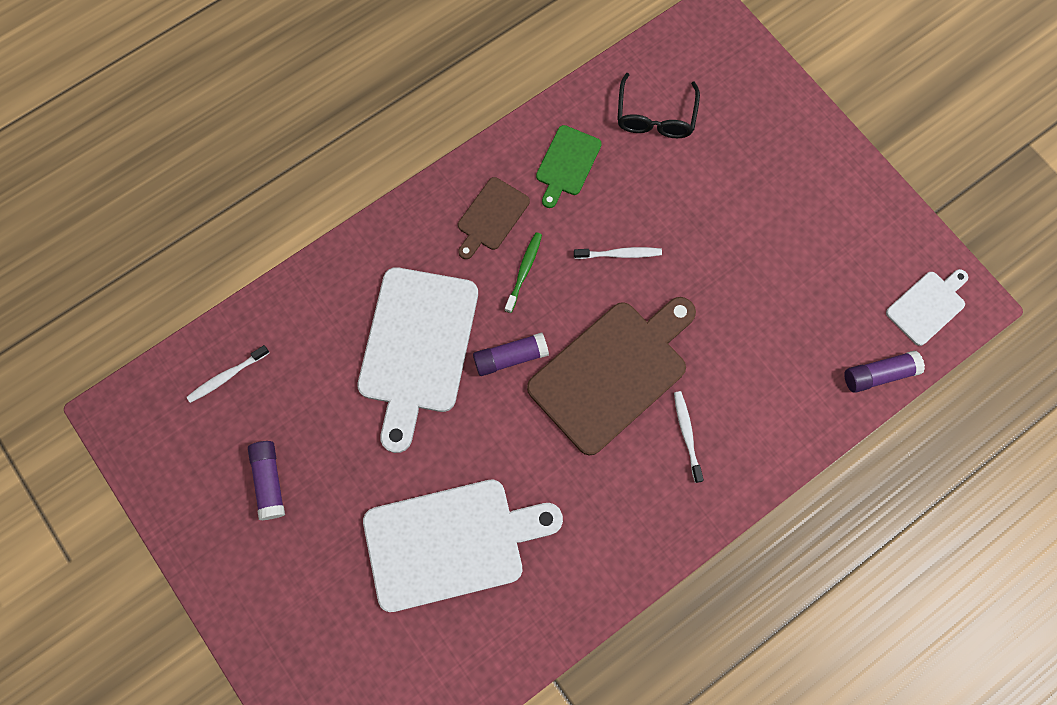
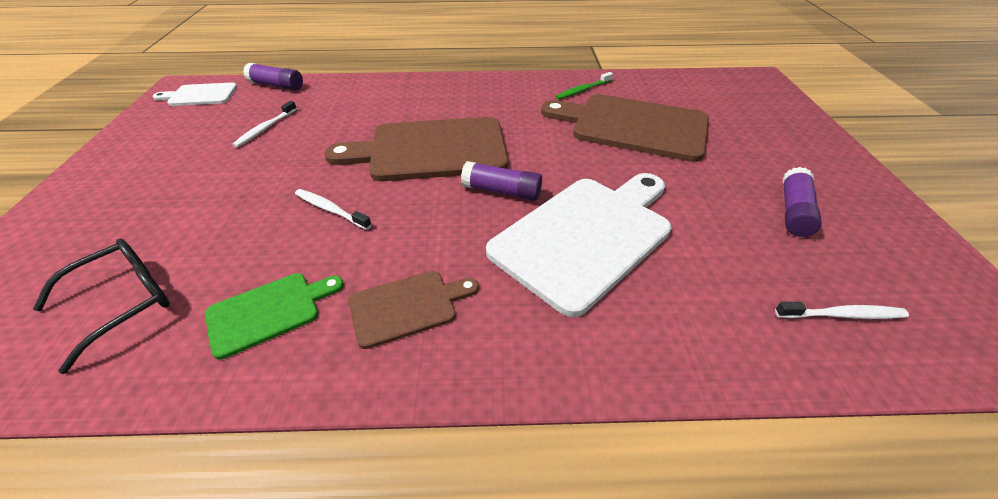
camera: 145 degrees left, 30 degrees down
(451, 543) = (633, 126): white cutting board -> brown cutting board
(524, 271) = (426, 241): green toothbrush -> green toothbrush (582, 90)
(687, 434) = (420, 108): white toothbrush -> white toothbrush (265, 128)

